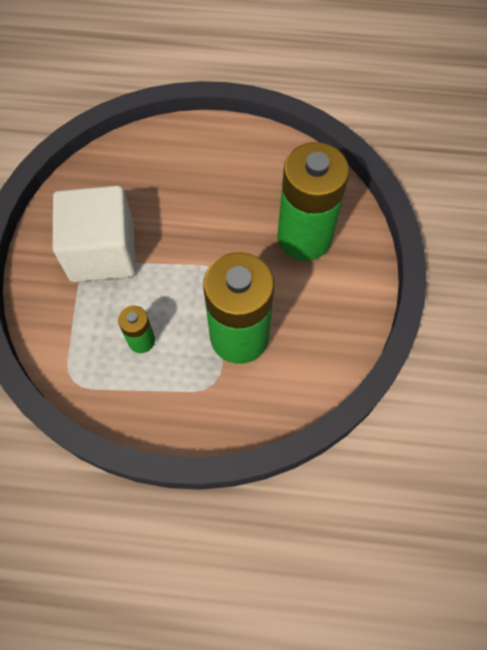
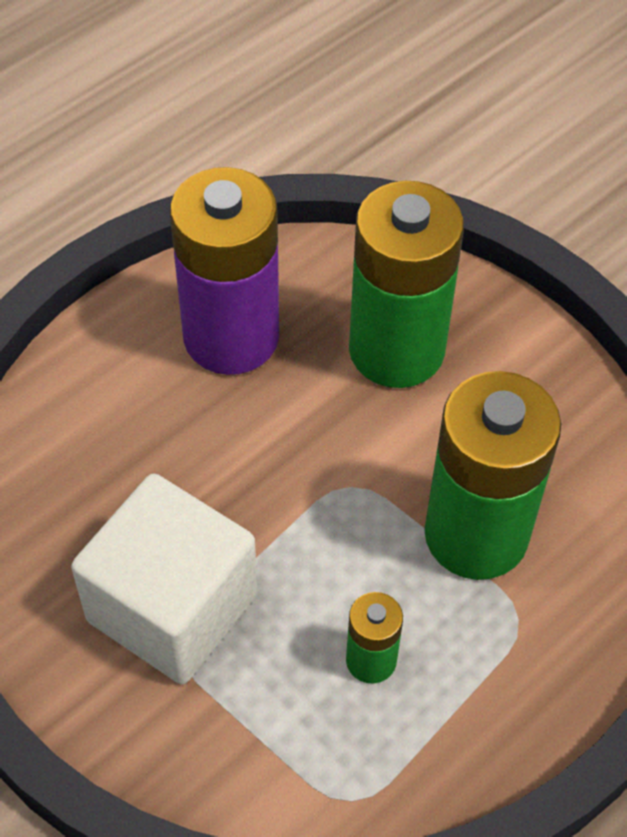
camera: 50 degrees left, 10 degrees down
(248, 174) = (231, 337): none -> purple battery

